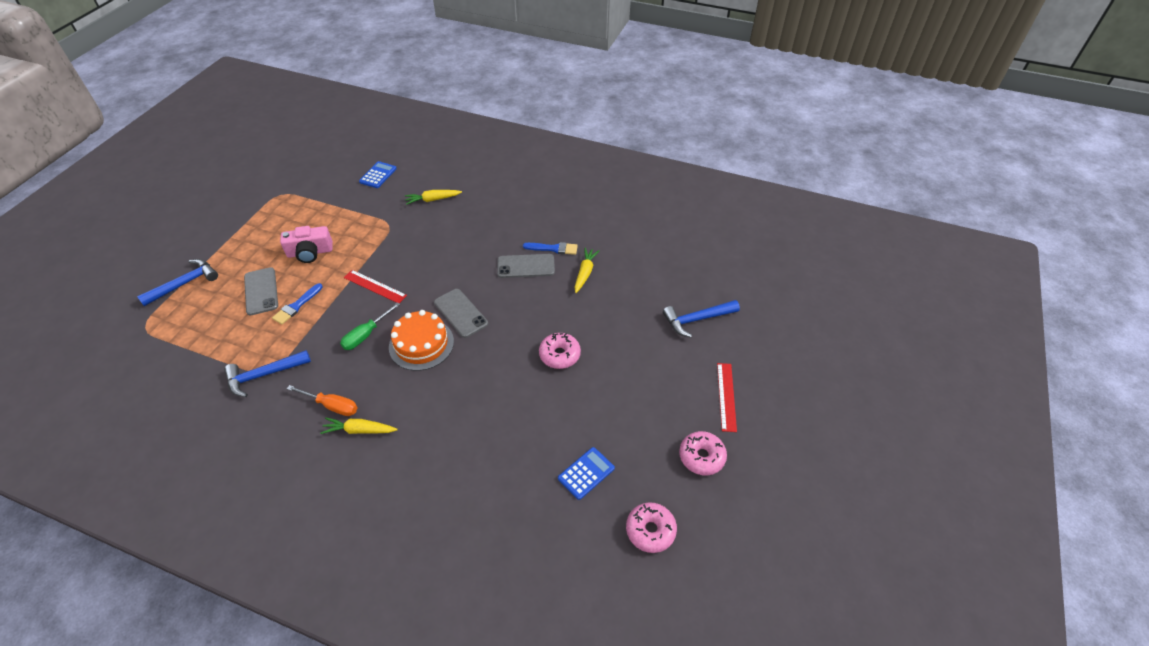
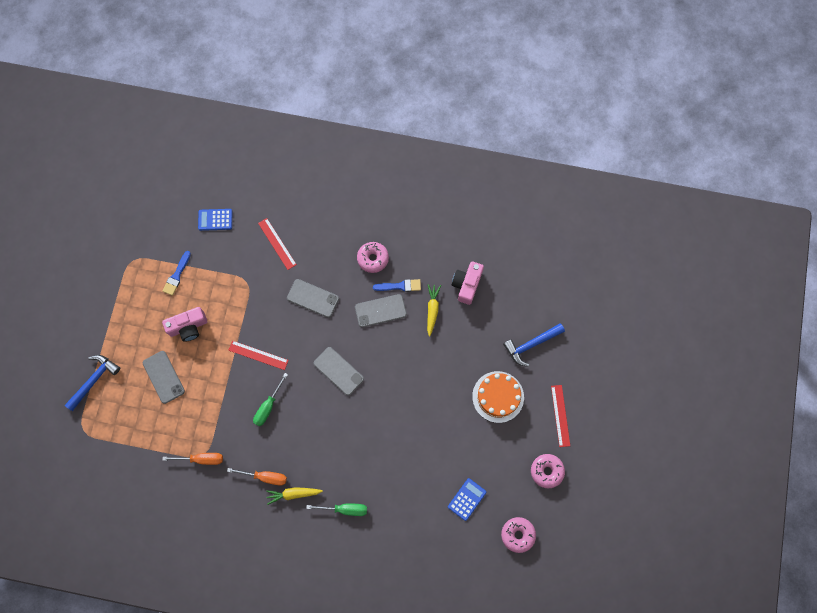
camera: 10 degrees left, 25 degrees up
(264, 375) = (201, 459): blue hammer -> orange screwdriver
(296, 306) = (200, 387): blue brush -> blue brush (177, 275)
(378, 175) = (215, 220): blue calculator -> blue calculator turned 105 degrees counterclockwise
(419, 458) = (345, 509): none -> green screwdriver
(421, 344) = (315, 408): orange cake -> orange cake (498, 396)
(433, 200) = (277, 244): yellow carrot -> red ruler
(454, 246) = (313, 298): none -> grey phone
(559, 355) = (428, 399): pink donut -> pink donut (373, 259)
(629, 257) = (467, 284): none -> pink camera

